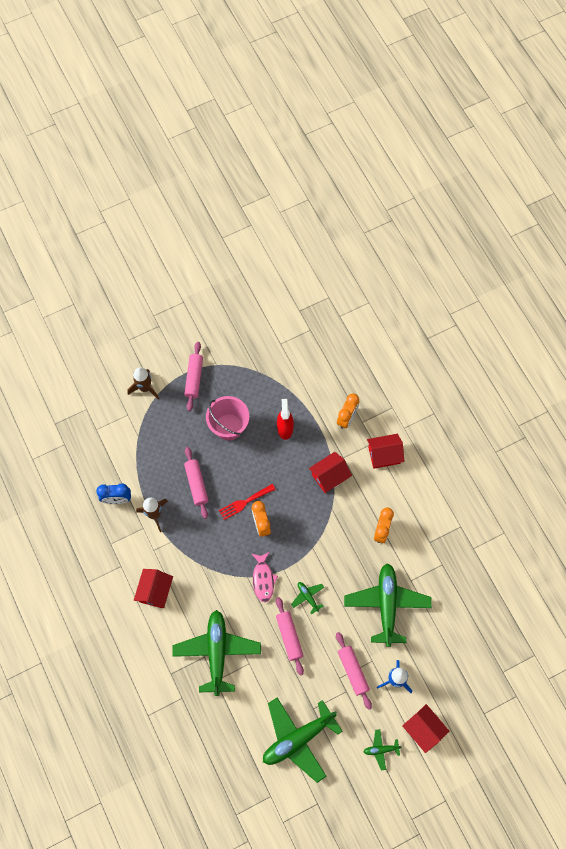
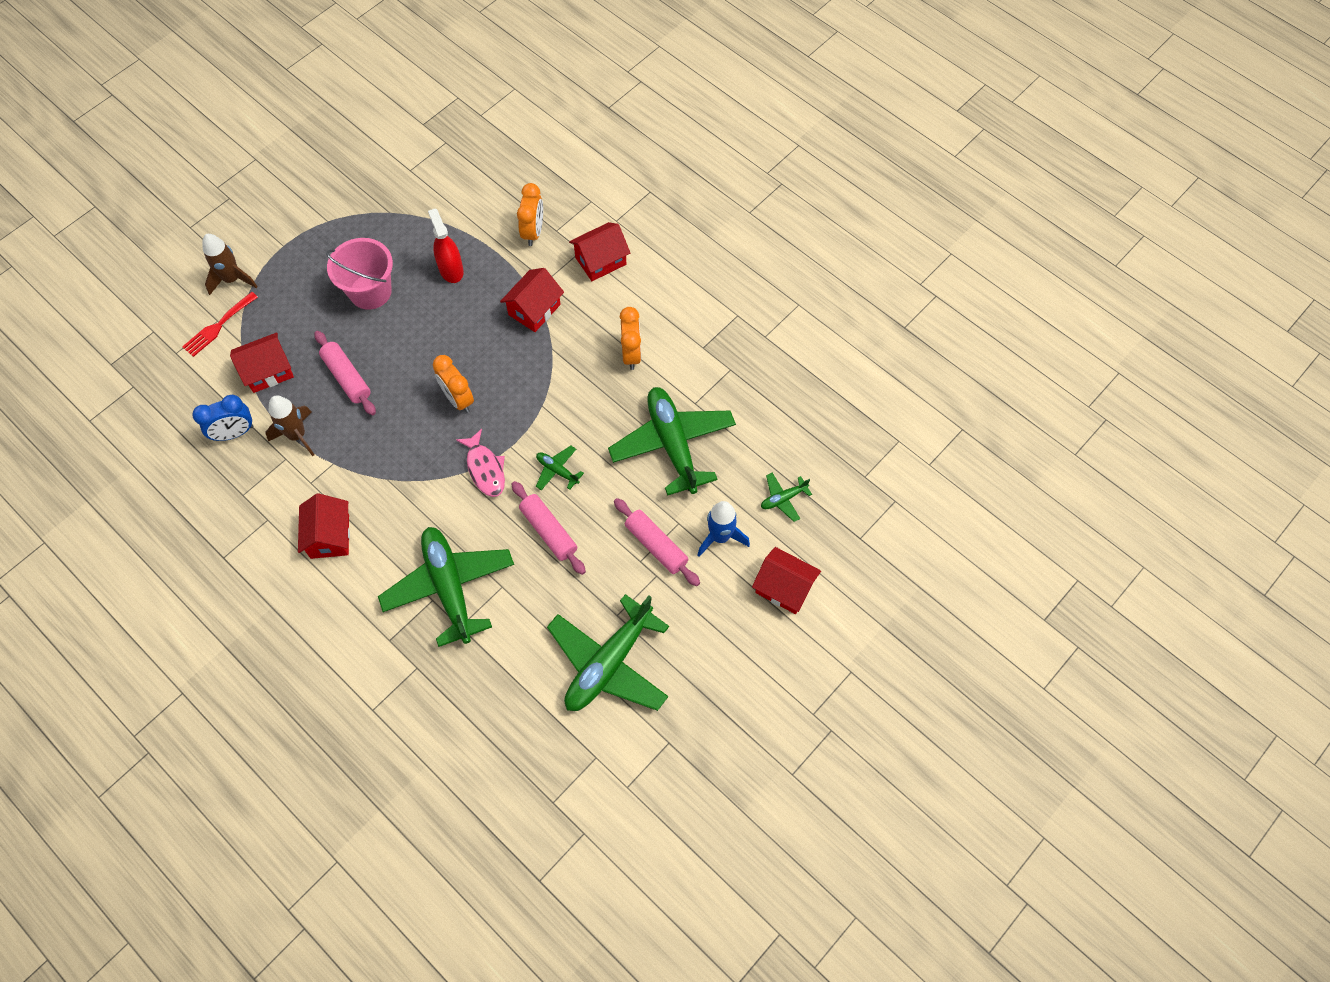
camera: 20 degrees left, 5 degrees down
(149, 462) = (268, 371): none -> red house
(194, 378) = (300, 247): pink rolling pin -> none
(244, 502) = (424, 379): red fork -> red fork (218, 326)
(381, 749) = (734, 635): green plane -> green plane (783, 498)

